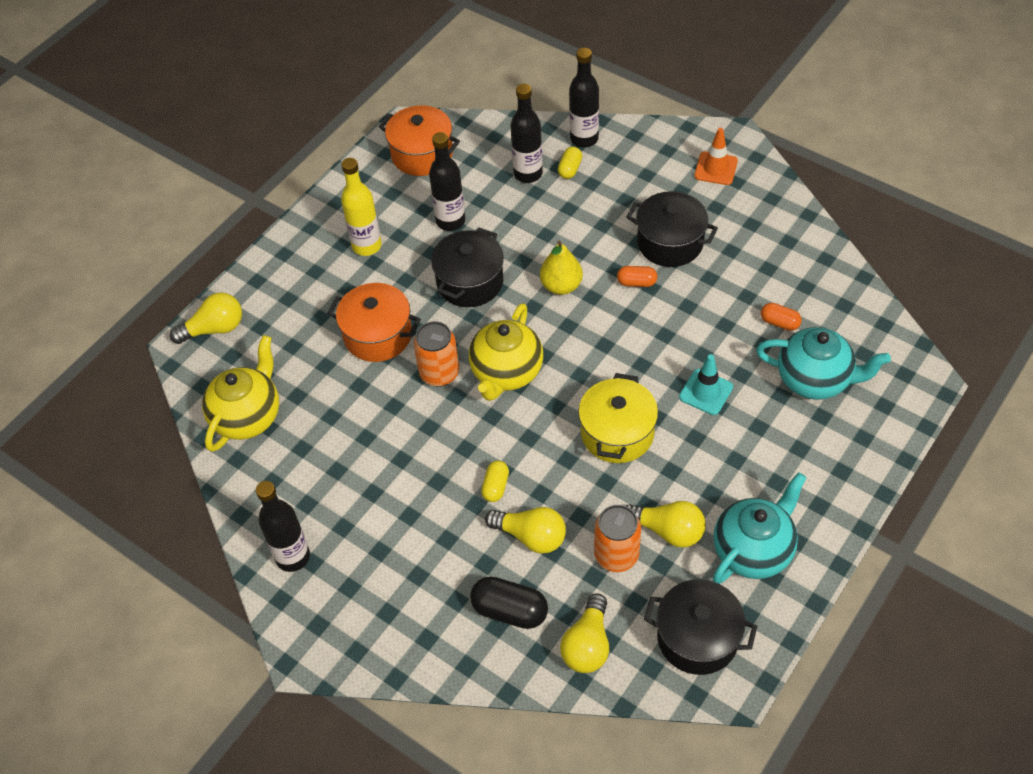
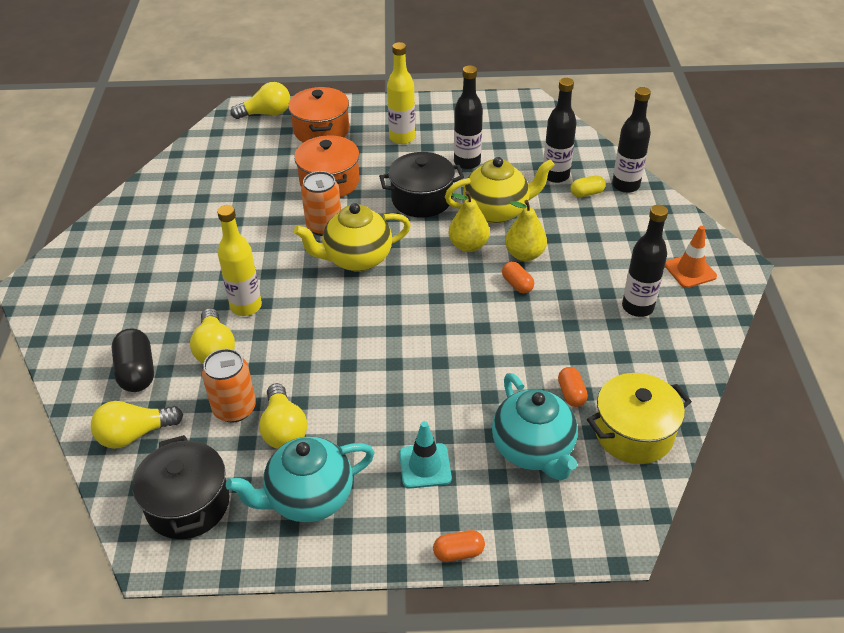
camera: 50 degrees right, 10 degrees down
(214, 329) = (266, 113): yellow light bulb -> yellow light bulb turned 45 degrees counterclockwise
(248, 416) = (208, 162): yellow teapot -> yellow teapot (497, 211)
(293, 557) = (108, 239): black bottle -> black bottle (637, 307)
(422, 154) = (511, 120): orange pot -> orange pot (321, 130)
(495, 486) = (246, 306): yellow capsule -> yellow bottle
(606, 256) = (524, 254): none -> yellow pear
(617, 433) = (355, 348): yellow pot -> yellow pot (633, 433)
(670, 242) = (579, 283): black pot -> none
(706, 392) = (448, 382): turquoise traffic cone -> turquoise traffic cone (425, 466)
(753, 550) = (308, 498): turquoise teapot -> turquoise teapot turned 150 degrees clockwise
(872, 480) = (458, 552): none -> orange capsule

